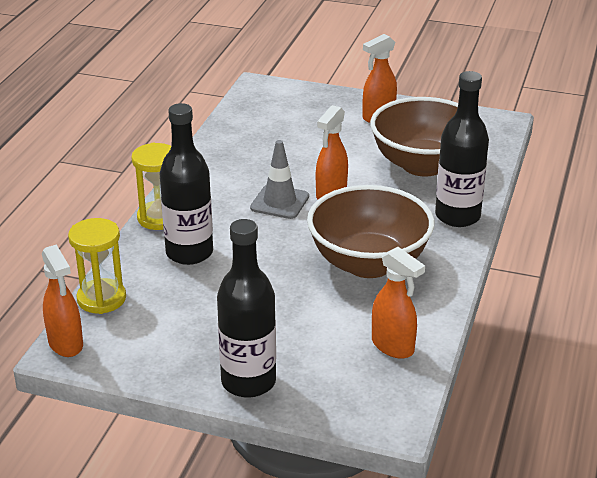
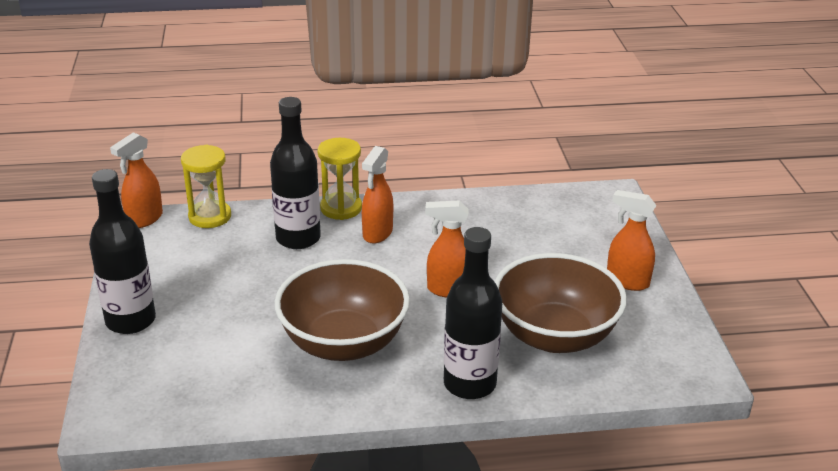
camera: 65 degrees right, 0 degrees up
(279, 202) = (411, 263): grey traffic cone -> none
(393, 346) = (215, 392): orange spray bottle -> orange spray bottle (377, 233)

